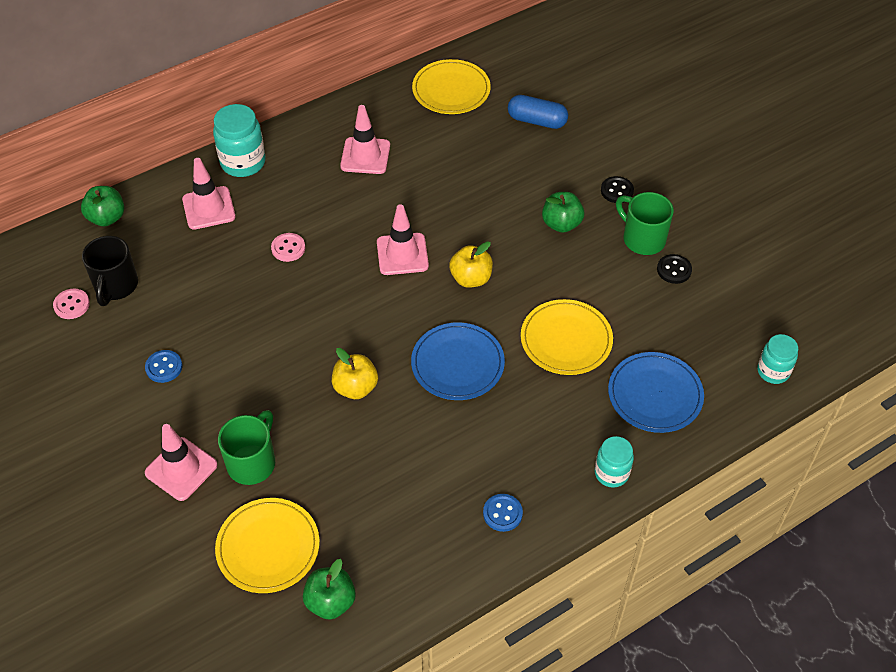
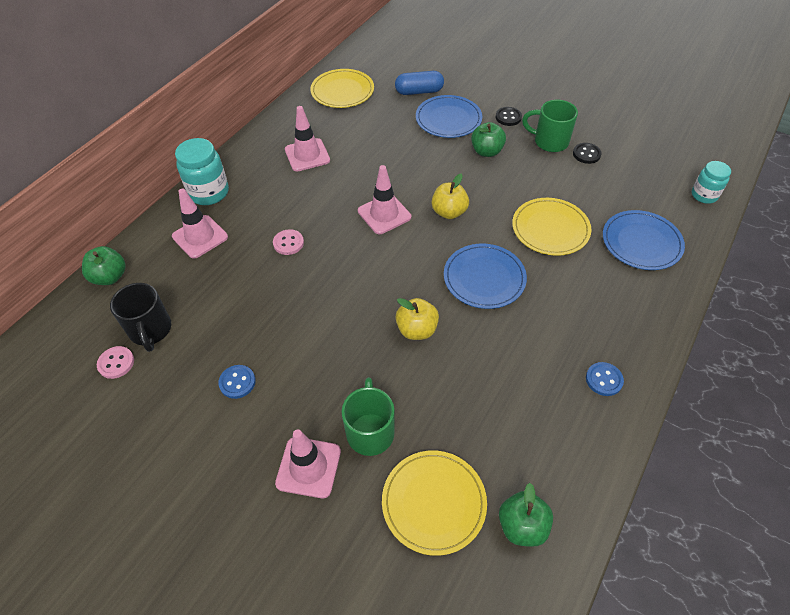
camera: 25 degrees left, 0 degrees up
(546, 168) = (448, 119): none -> blue plate
(611, 473) = (657, 312): turquoise jar -> none

